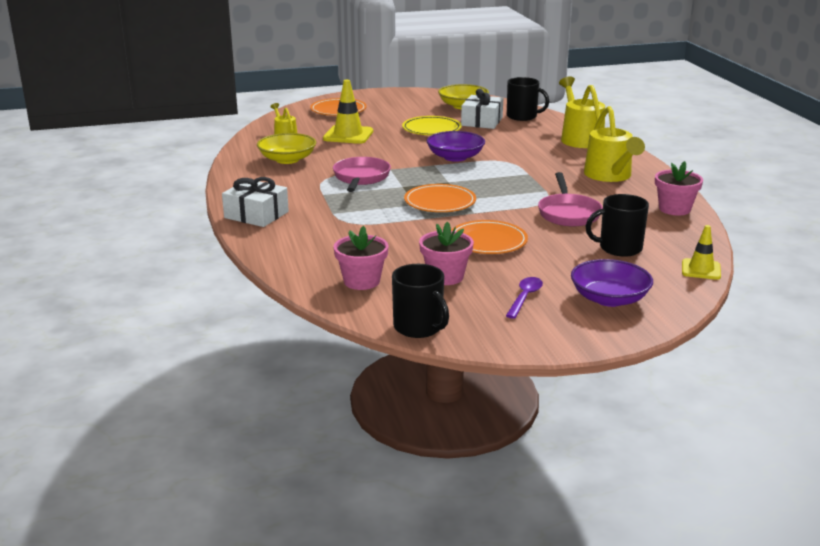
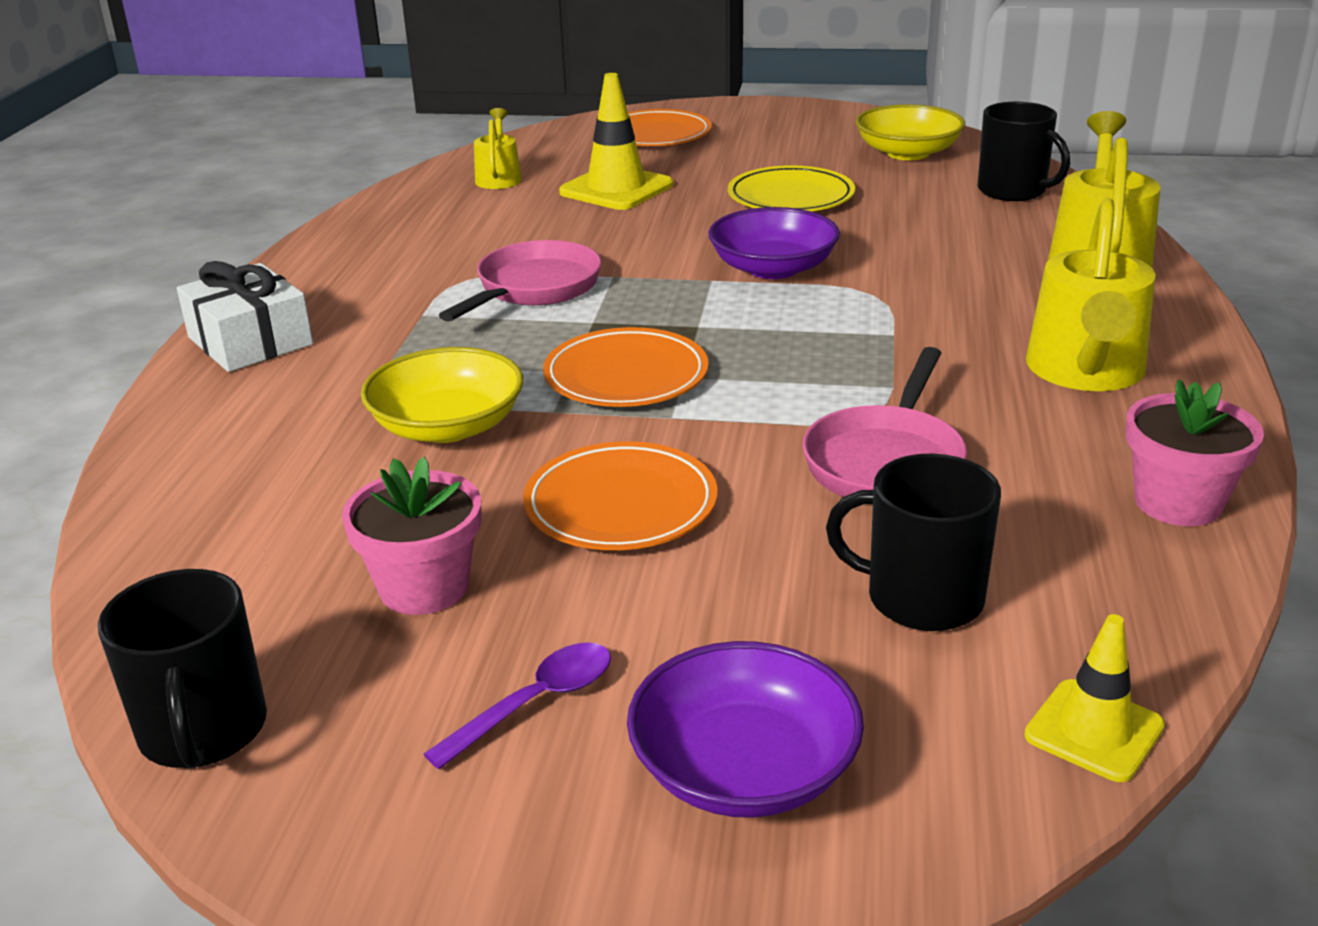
camera: 25 degrees right, 5 degrees up
(287, 159) = (448, 226): yellow bowl -> yellow bowl (448, 426)
(361, 281) = (242, 556): pink flower pot -> none
(482, 121) = (913, 192): white gift -> none

